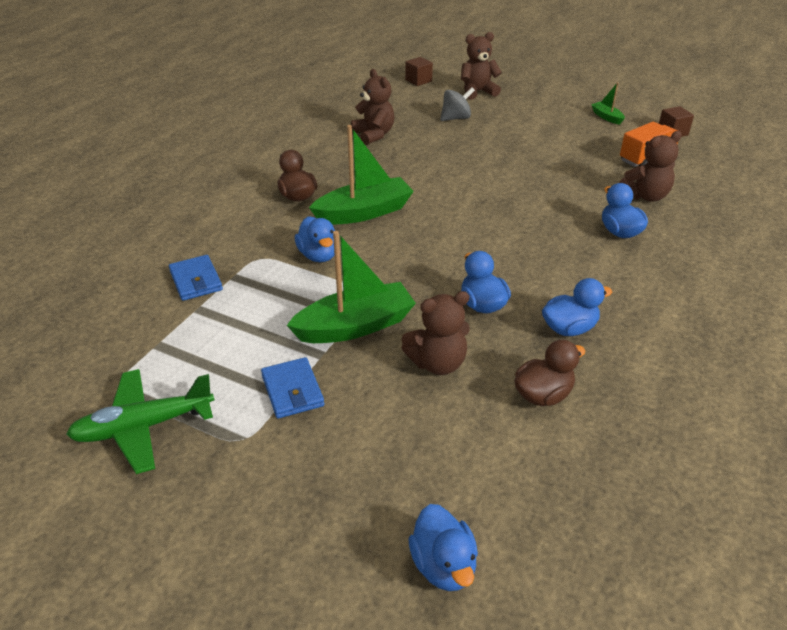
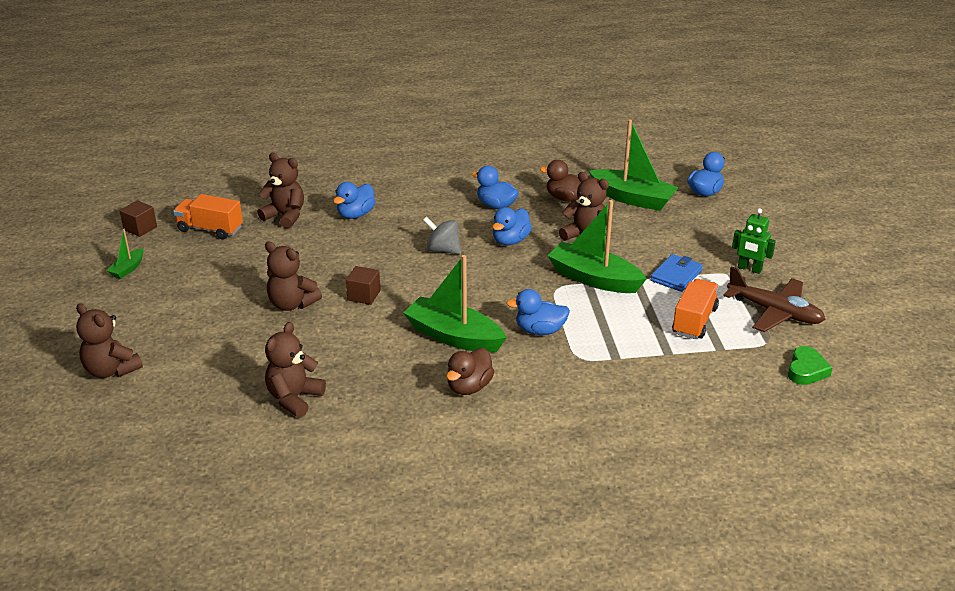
camera: 125 degrees left, 5 degrees down
(53, 383) = (806, 370): none -> green heart
(143, 427) = (775, 312): green plane -> brown plane
(196, 280) = (643, 373): blue wallet -> none
(212, 354) = (694, 321): none -> orange truck
(230, 467) = (749, 269): none -> green robot
(319, 255) = (540, 330): blue duck -> blue duck turned 120 degrees counterclockwise
(418, 80) = (102, 431): brown cube -> brown cube (364, 295)
(456, 118) = (203, 359): grey spinning top -> grey spinning top (443, 250)
(490, 162) = (292, 304): none -> brown teddy bear
(492, 462) = (633, 199): none -> green boat

